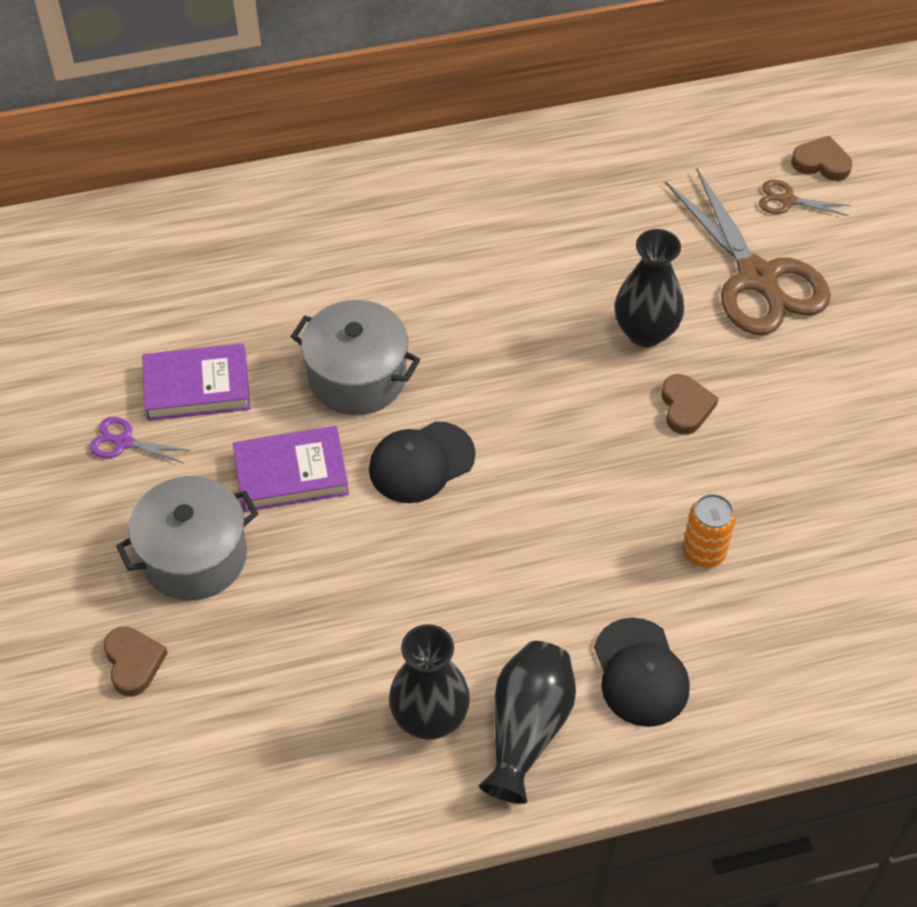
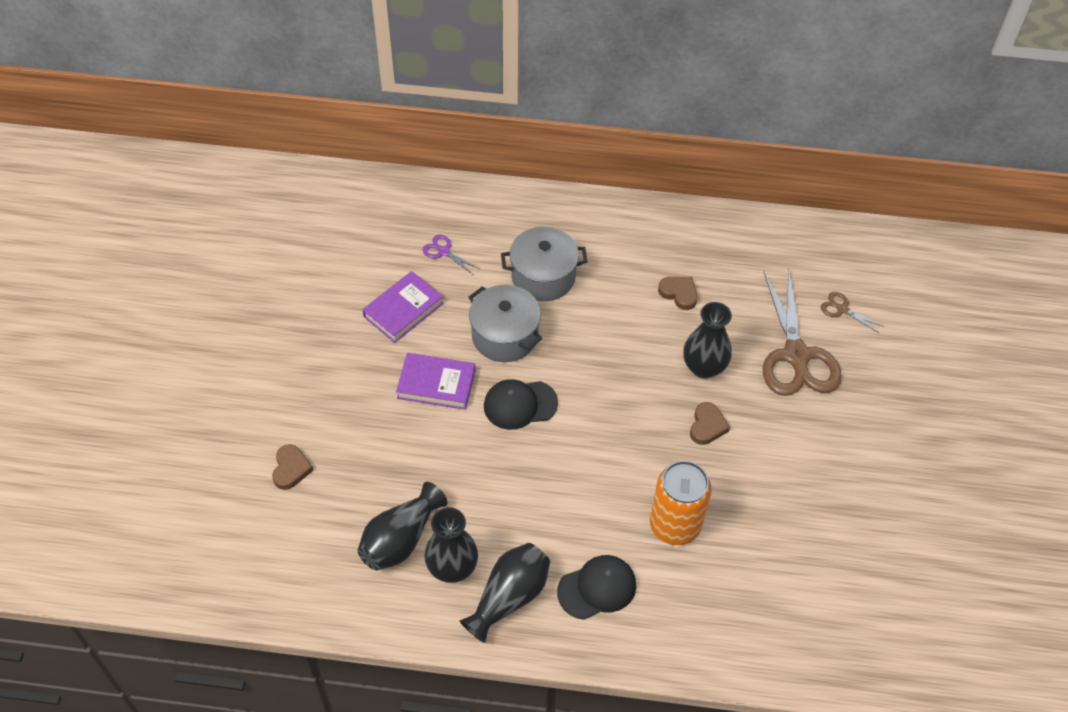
camera: 20 degrees right, 0 degrees up
(123, 442) = (344, 330): purple scissors -> purple scissors (443, 251)
(194, 556) = (355, 416): grey pot -> grey pot (543, 277)
(197, 387) = (403, 310): purple book -> purple book turned 60 degrees counterclockwise
(338, 704) = (400, 539): none -> black vase
(640, 673) = (597, 588): black cap -> black cap turned 120 degrees counterclockwise
(704, 552) = (675, 525): orange can -> orange can, size x1.70
(821, 163) = (878, 291): brown heart -> brown heart (679, 293)

